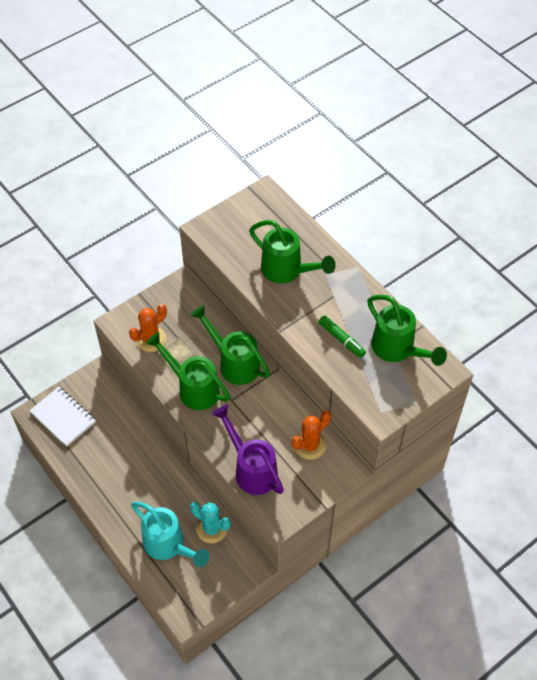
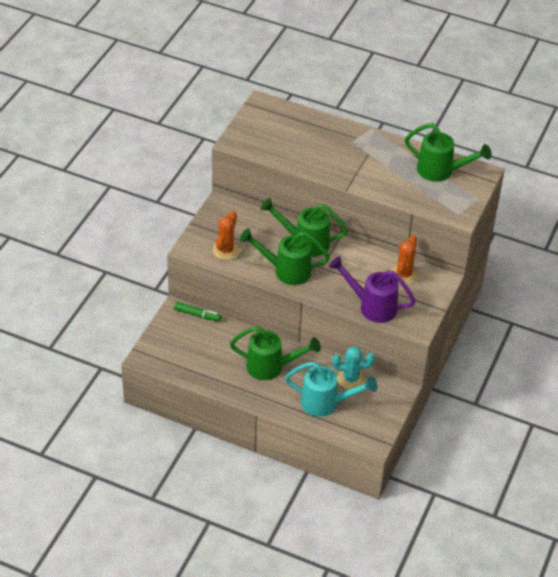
camera: 30 degrees left, 10 degrees down
(63, 417) = (171, 351): white notebook -> none
(287, 271) = (321, 149): green watering can -> green watering can (271, 367)
(341, 339) = (395, 179): green marker -> green marker (197, 315)

